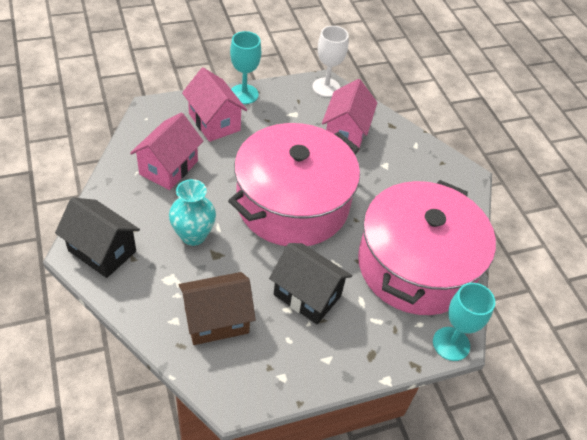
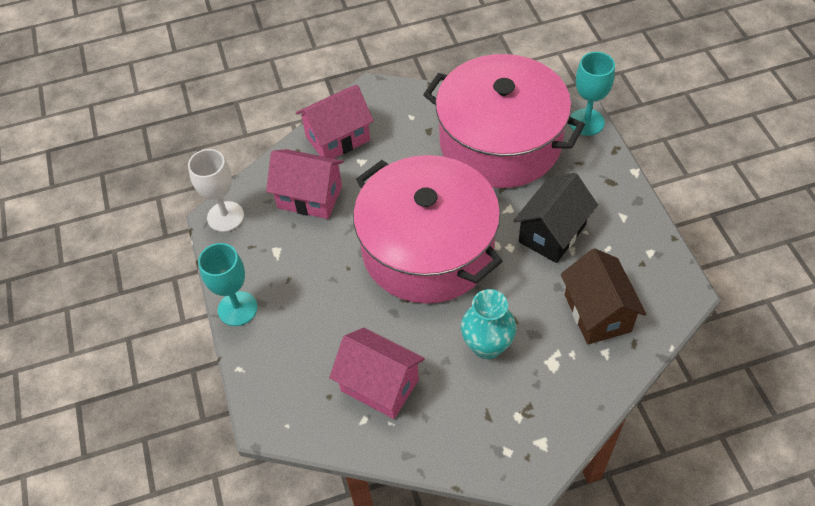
camera: 80 degrees left, 5 degrees up
(102, 251) = (523, 442): black house -> none
(214, 122) = (293, 339): pink house -> pink house (338, 138)

